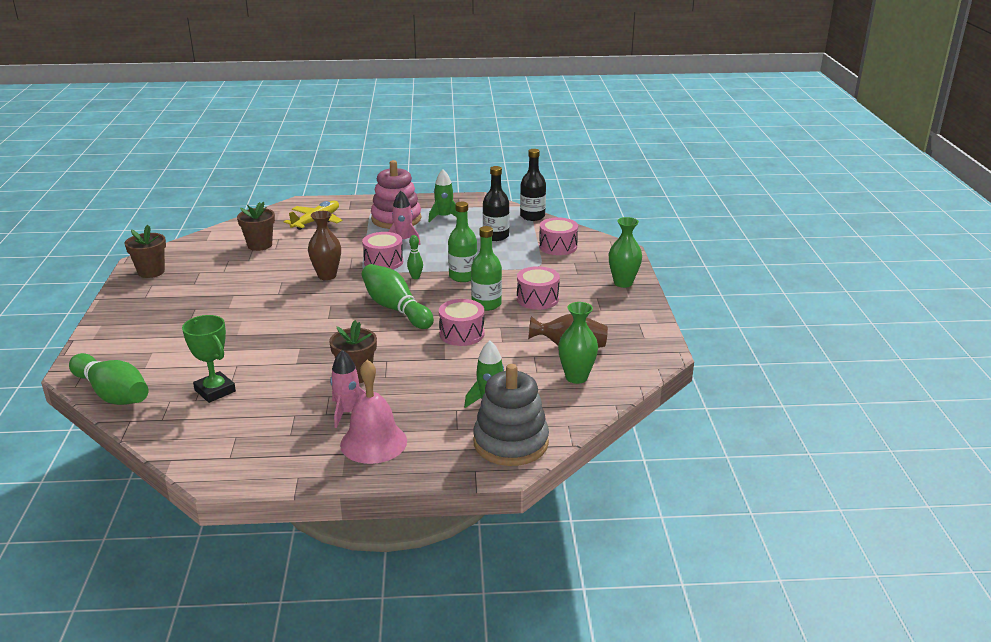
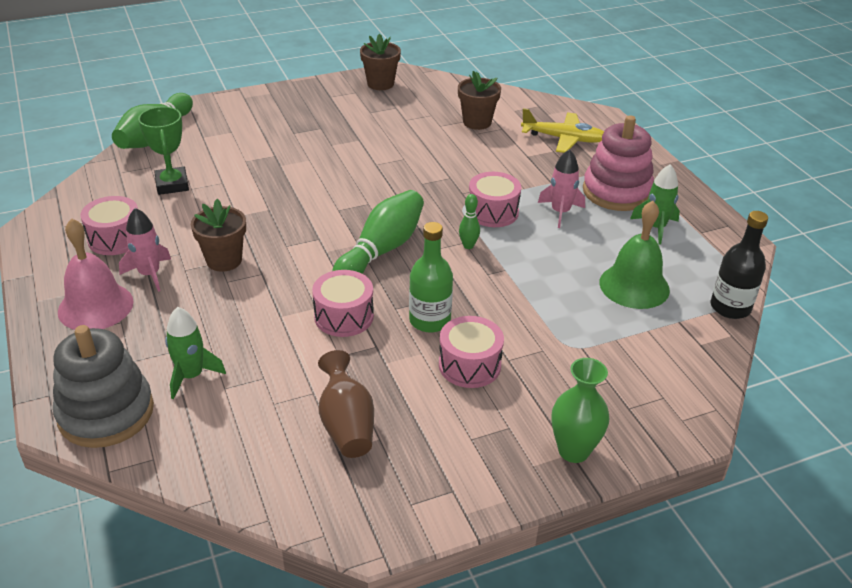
camera: 70 degrees right, 10 degrees up
(215, 391) = (172, 185): green trophy -> green trophy turned 45 degrees counterclockwise
(327, 276) = (433, 183): brown vase -> none
(463, 276) = (494, 283): green bottle -> none
(496, 236) = (634, 286): black bottle -> green bell
(558, 246) = (647, 354): pink drum -> pink drum (115, 238)
(576, 377) = (270, 445): green vase -> none

